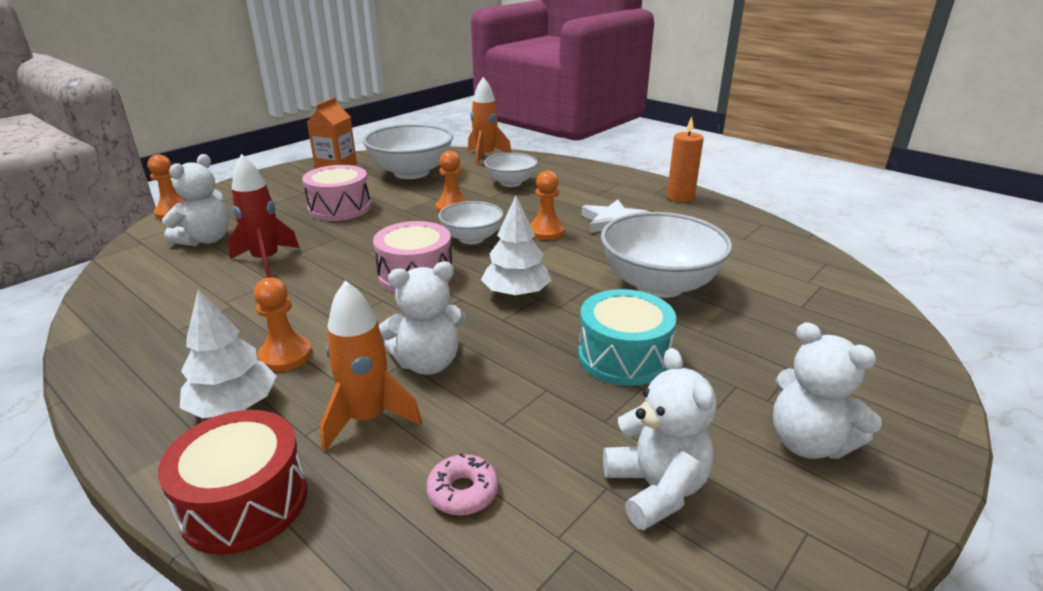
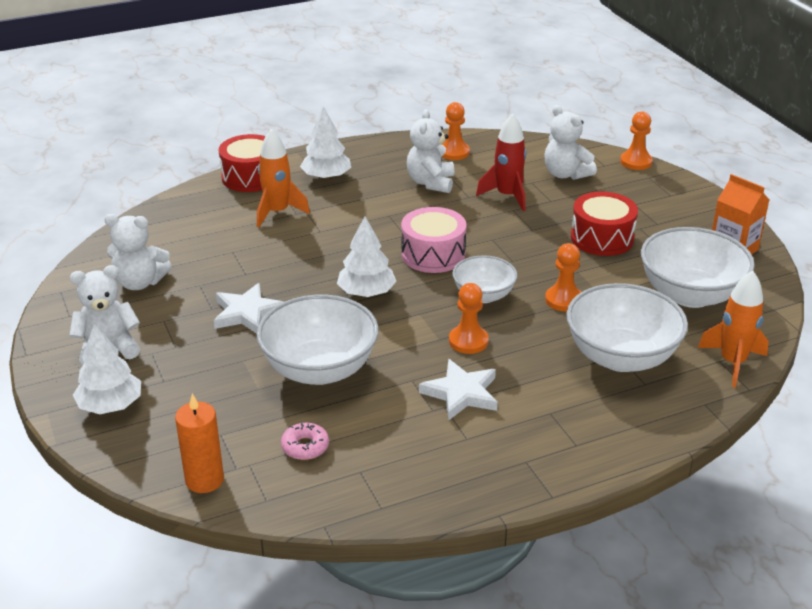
camera: 115 degrees right, 5 degrees up
(285, 356) = (363, 194): orange pawn -> orange pawn (454, 152)
(340, 208) = (602, 238): pink drum -> red drum
(427, 363) = (311, 239): white teddy bear -> white teddy bear (431, 183)
(463, 492) = (198, 229): pink donut -> pink donut (305, 447)
(511, 183) = (621, 357): white bowl -> white bowl, size x1.70
(623, 356) = (247, 313): turquoise drum -> white star
(680, 197) = (499, 478): orange candle -> orange candle (204, 480)
(875, 389) = (110, 405): none -> white tree

